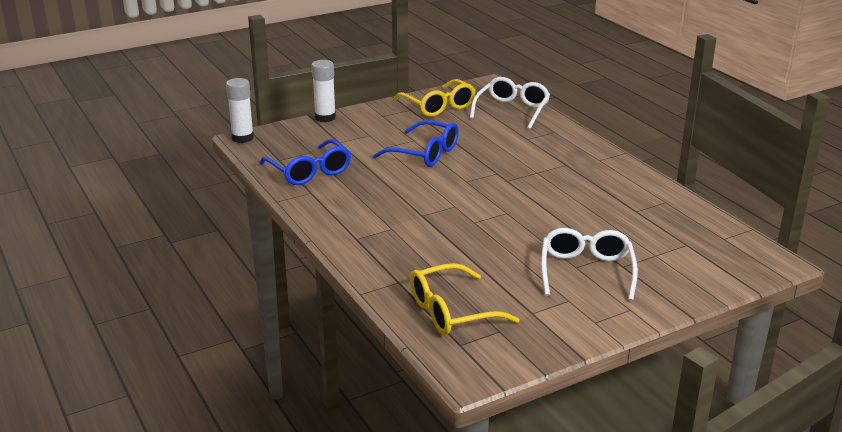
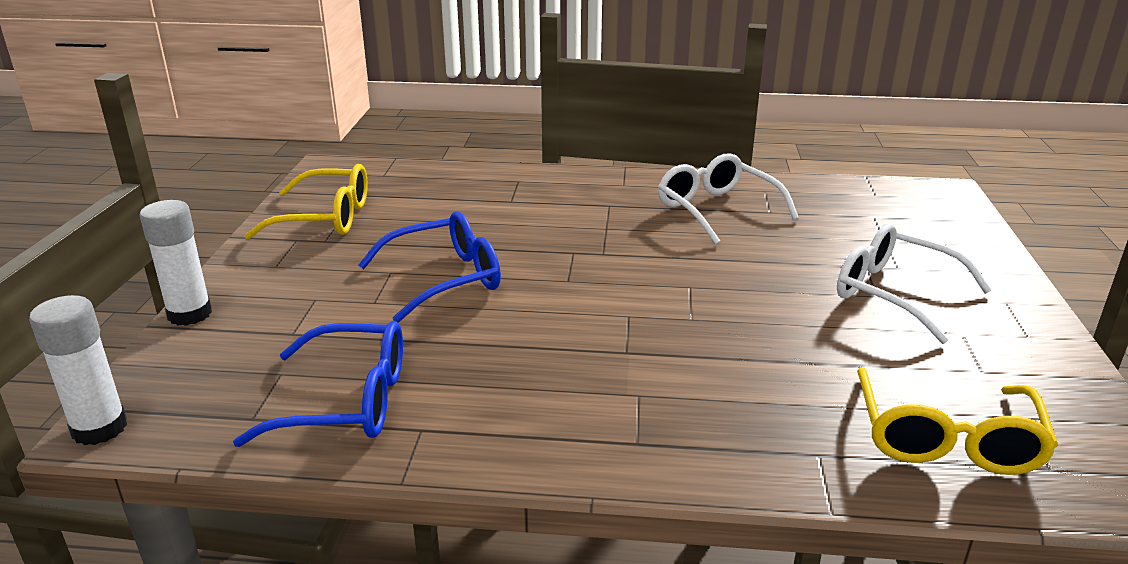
camera: 55 degrees left, 0 degrees up
(512, 110) = (423, 181): white glasses -> white glasses (717, 210)

